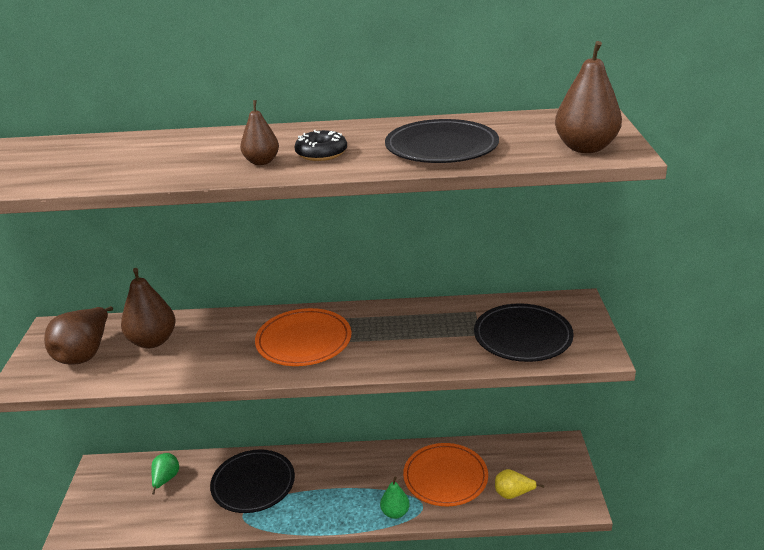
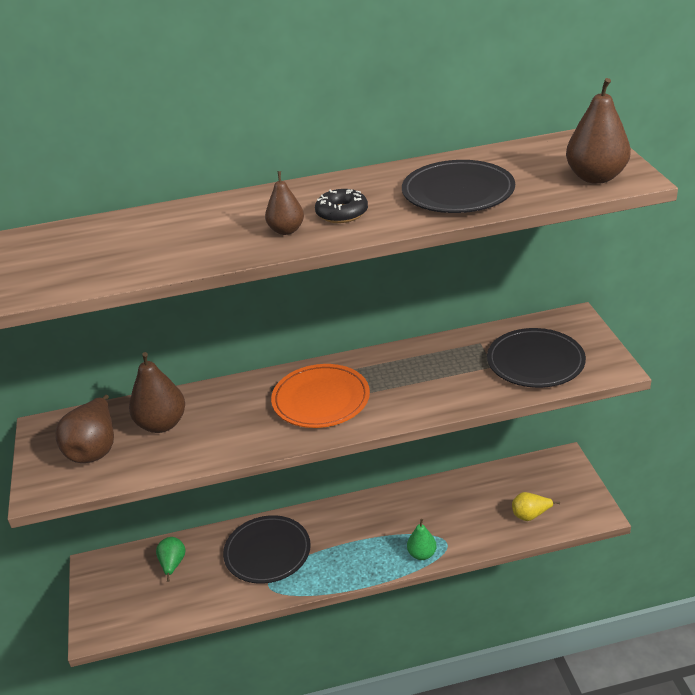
camera: 10 degrees left, 5 degrees up
(445, 477) = (460, 511): orange plate -> none

